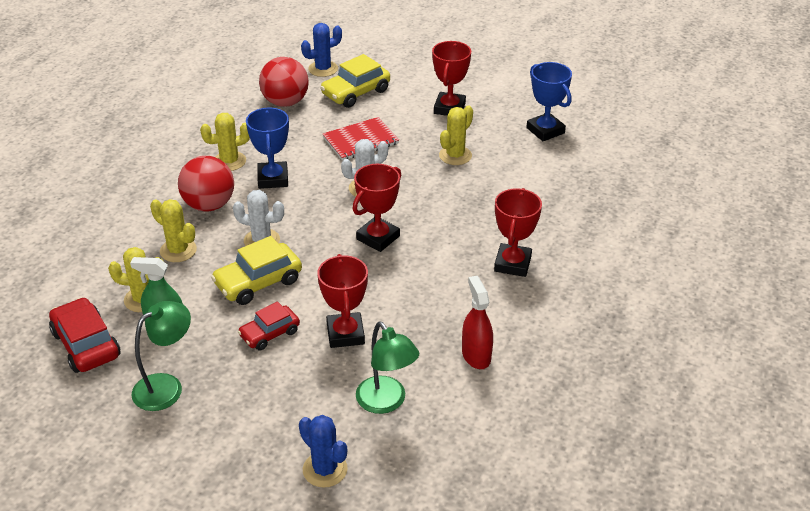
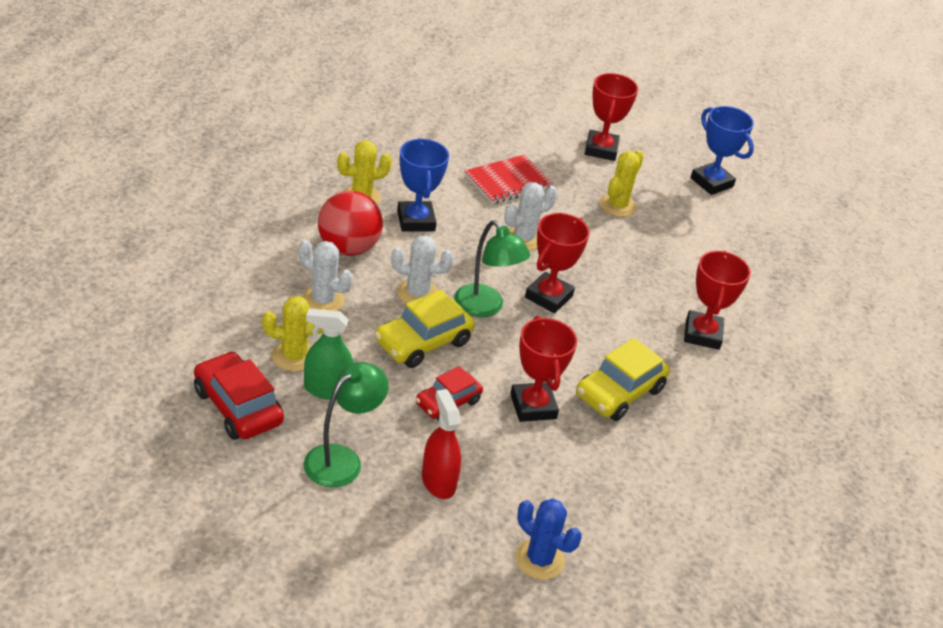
camera: 10 degrees left, 0 degrees up
(178, 250) = (323, 300): yellow cactus -> white cactus
(285, 102) = (412, 130): red ball -> none
(323, 69) = (448, 92): blue cactus -> none
(356, 92) = (491, 123): yellow car -> yellow car (619, 392)
(386, 402) = (593, 486): green lamp -> green lamp (485, 308)
(476, 355) = (681, 436): red spray bottle -> red spray bottle (438, 481)

